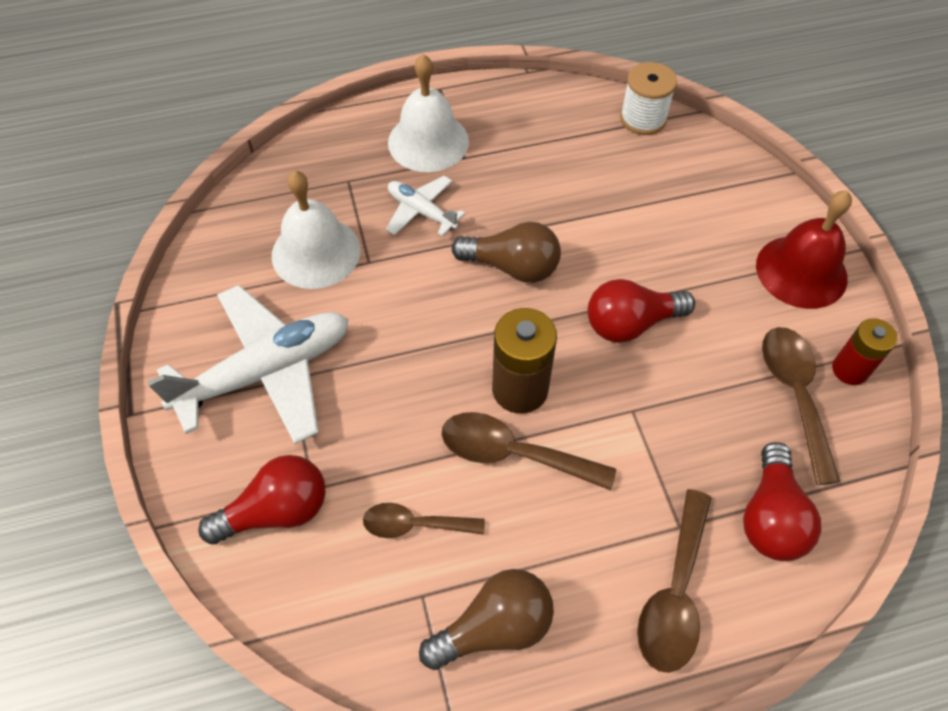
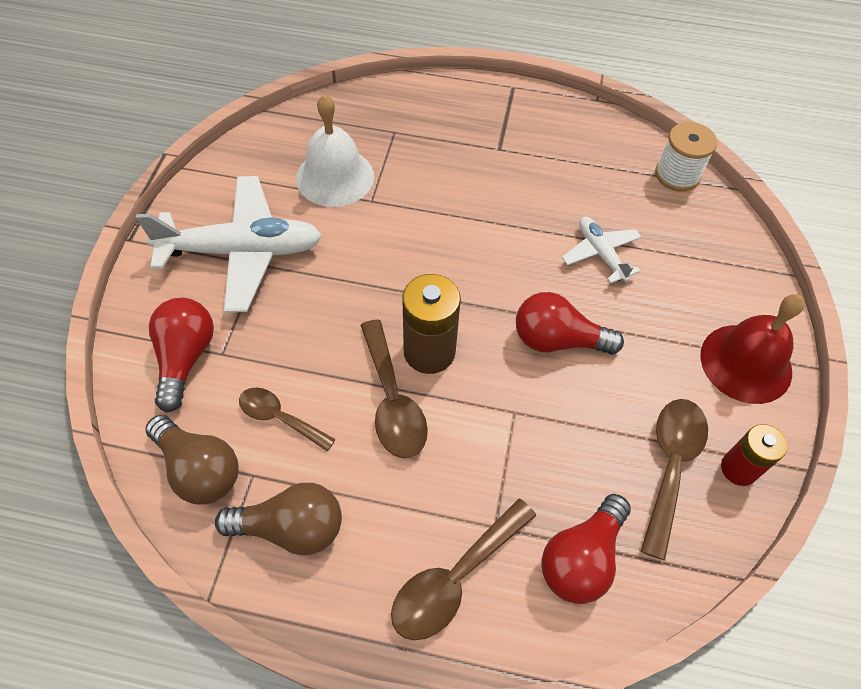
camera: 25 degrees right, 0 degrees up
(277, 511) = (185, 358): red light bulb -> red light bulb turned 90 degrees counterclockwise
(421, 211) = (437, 178): white plane -> white plane (600, 254)
(428, 141) = (477, 125): white bell -> none
(512, 267) = (484, 252): brown light bulb -> brown light bulb (199, 469)
(514, 453) = (392, 400): brown spoon -> brown spoon turned 150 degrees counterclockwise

